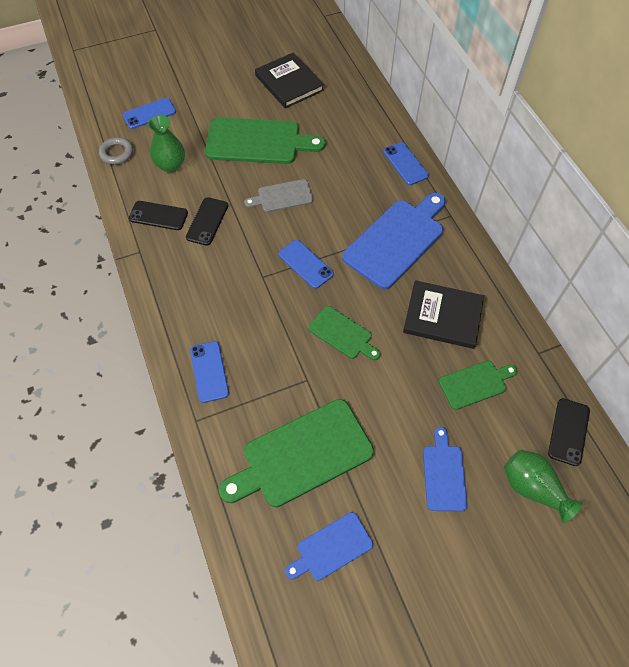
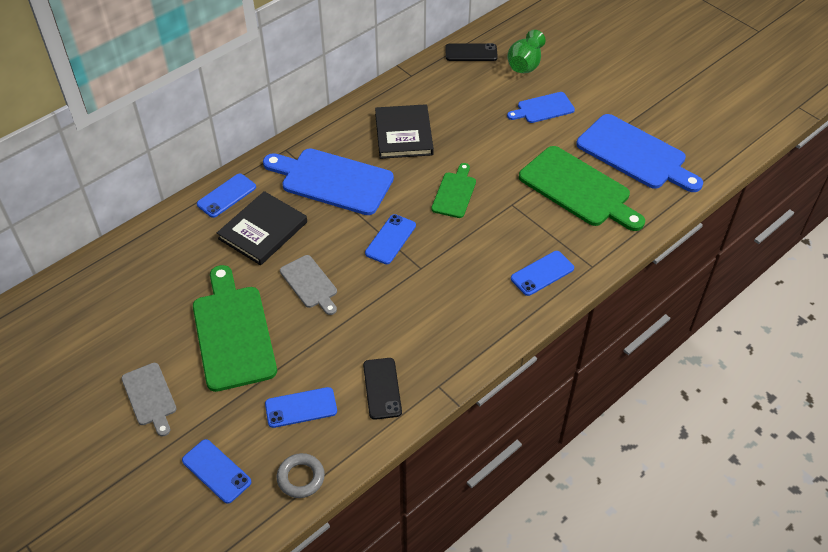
camera: 110 degrees left, 10 degrees down
(171, 165) = (301, 407): green vase -> blue phone
(207, 221) = (371, 339): black phone -> none
(226, 91) = (150, 397): none -> grey cutting board
(289, 83) = (118, 334): black book -> black book (263, 230)
(331, 547) = (635, 154): blue cutting board -> blue cutting board, size x1.84
(475, 384) = (458, 105): green cutting board -> none

